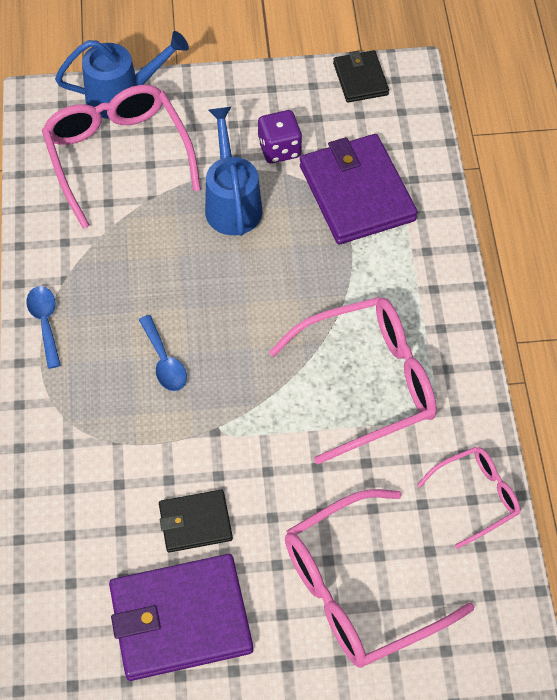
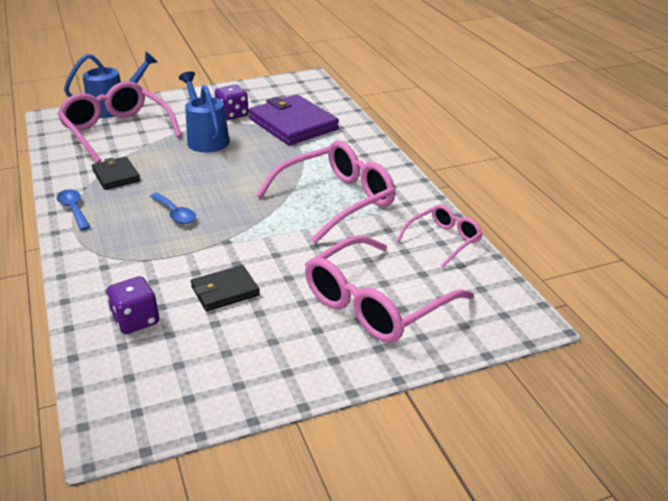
camera: 15 degrees left, 25 degrees down
(90, 547) = (136, 321): none -> purple dice
(181, 619) = (229, 349): purple wallet -> none
(360, 79) = (277, 83): black wallet -> black wallet (116, 176)

